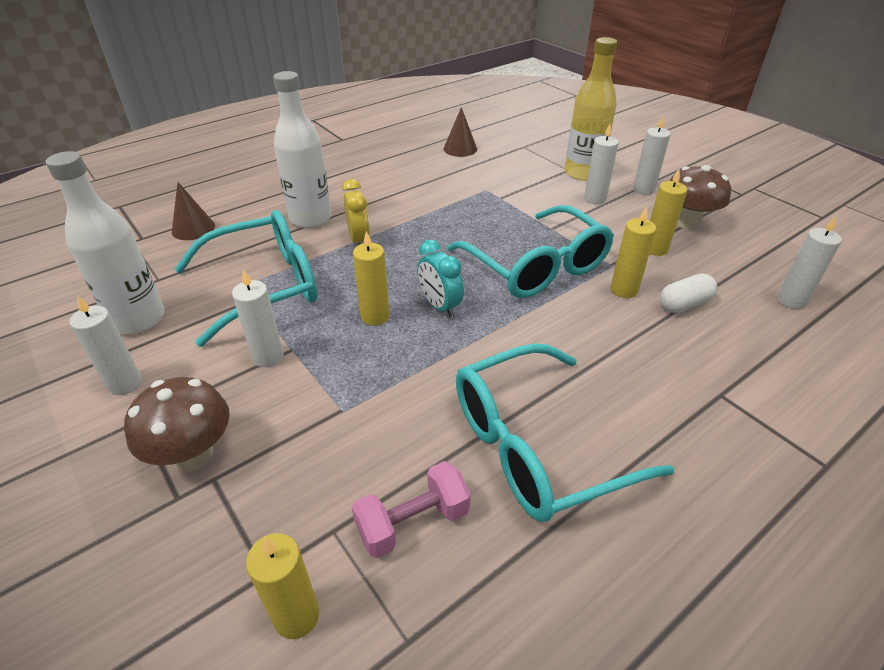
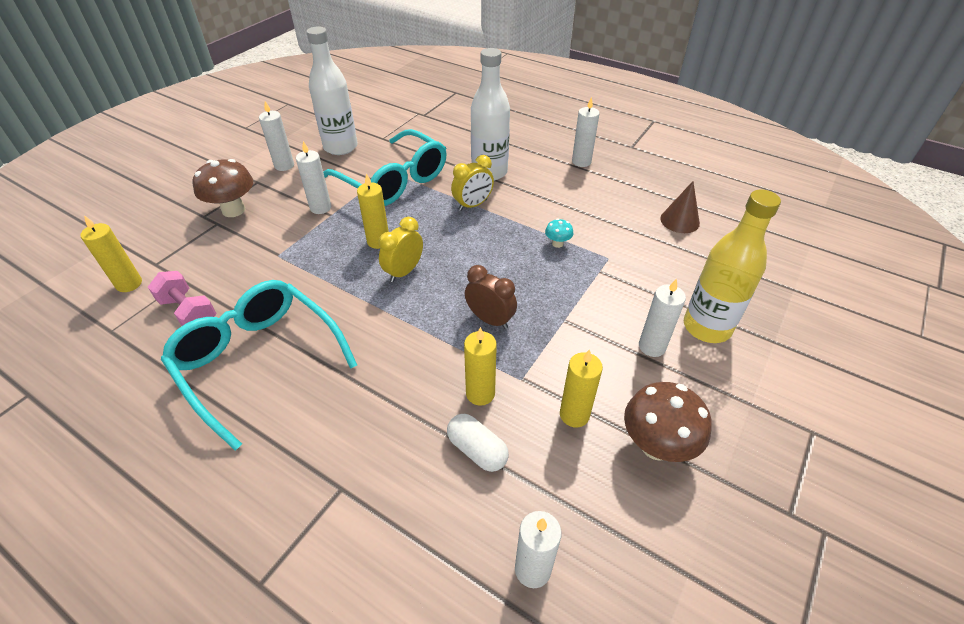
camera: 70 degrees right, 5 degrees up
(193, 228) = (446, 128): brown cone -> none
(439, 306) = (404, 272): turquoise clock -> yellow clock
(453, 208) = (557, 244): none -> turquoise mushroom
(536, 266) = (490, 319): turquoise glasses -> brown clock
(643, 189) = (711, 391): white candle -> white candle (581, 162)

